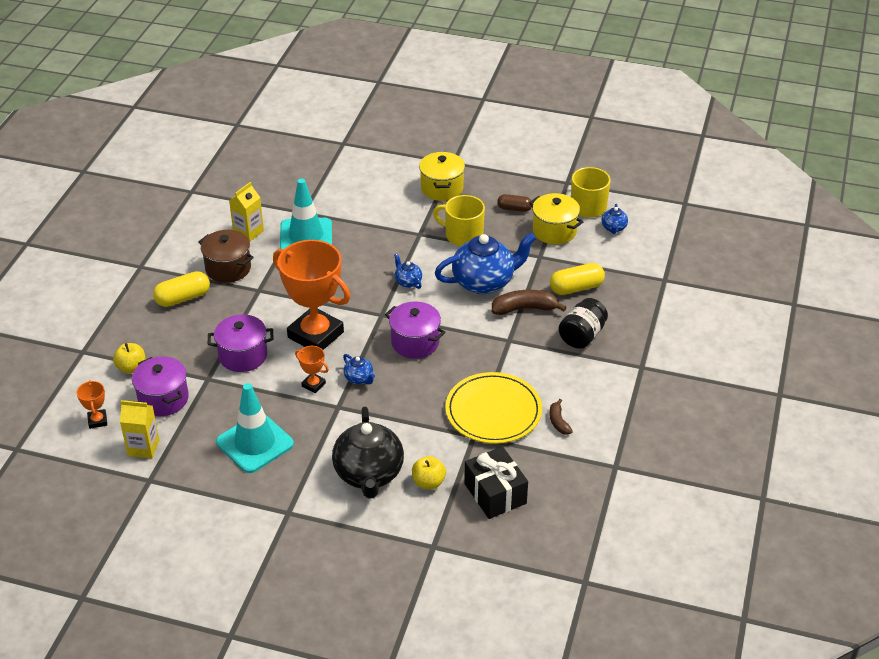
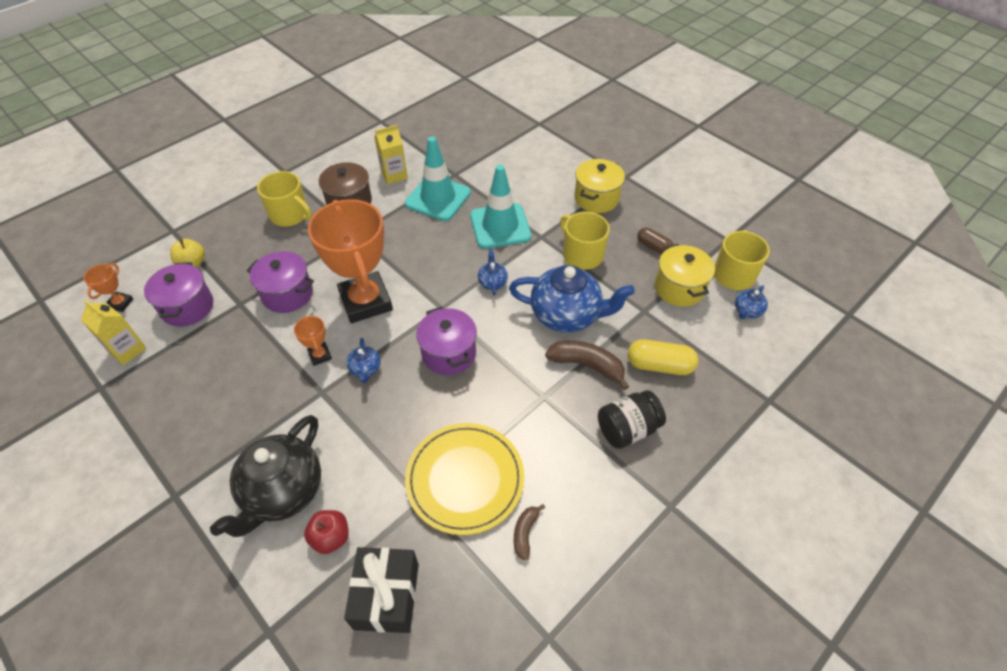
camera: 30 degrees right, 10 degrees up
(183, 298) = (290, 215): yellow capsule -> yellow mug
(255, 443) = (216, 395): turquoise traffic cone -> turquoise traffic cone (500, 226)
(428, 482) = (331, 537): yellow apple -> red apple

